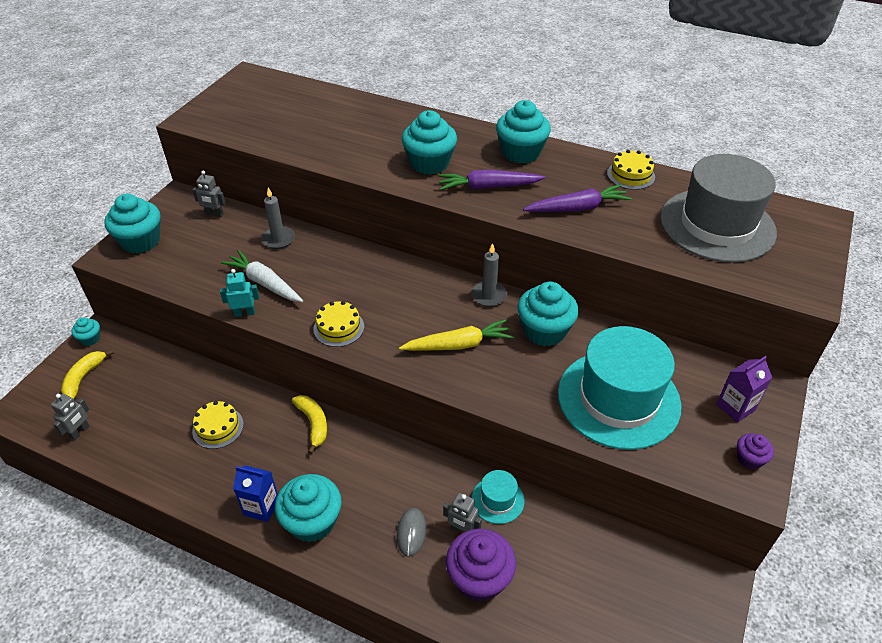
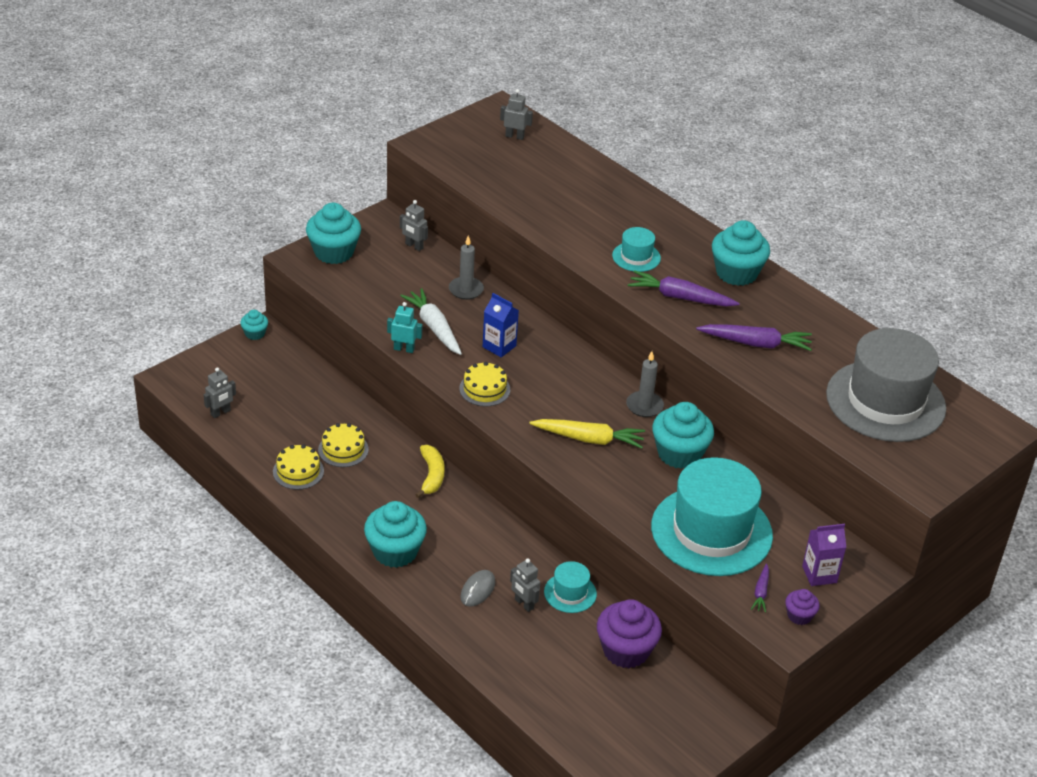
camera: 20 degrees right, 5 degrees down
(84, 378) = (238, 367): yellow banana -> none
(261, 507) = (355, 525): blue carton -> blue carton (499, 346)
(270, 93) = (514, 136): none -> grey robot
(429, 163) = (636, 257): turquoise cupcake -> turquoise hat
(479, 578) = (519, 643): purple cupcake -> purple cupcake (626, 650)
(630, 175) = (835, 328): yellow cake -> yellow cake (298, 471)
(701, 447) = (761, 592): none -> purple carrot

